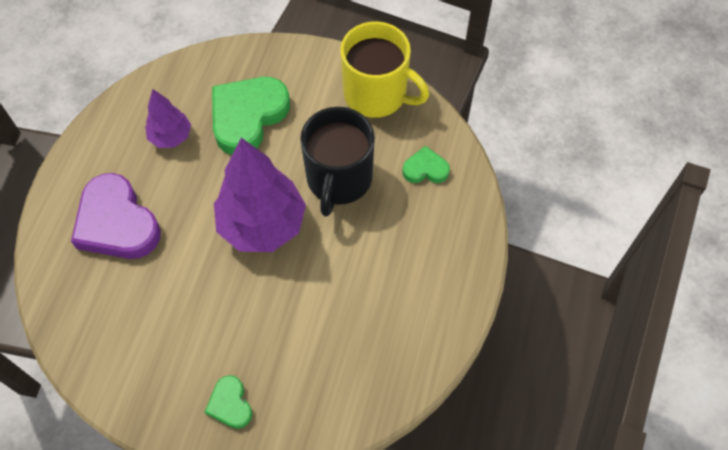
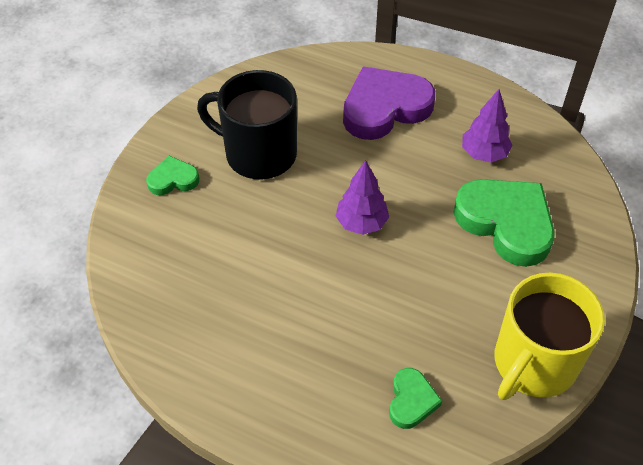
camera: 100 degrees right, 10 degrees down
(262, 225) = (361, 223): purple tree -> purple tree, size x0.53
(338, 179) = (409, 302): black mug -> black mug (259, 154)

